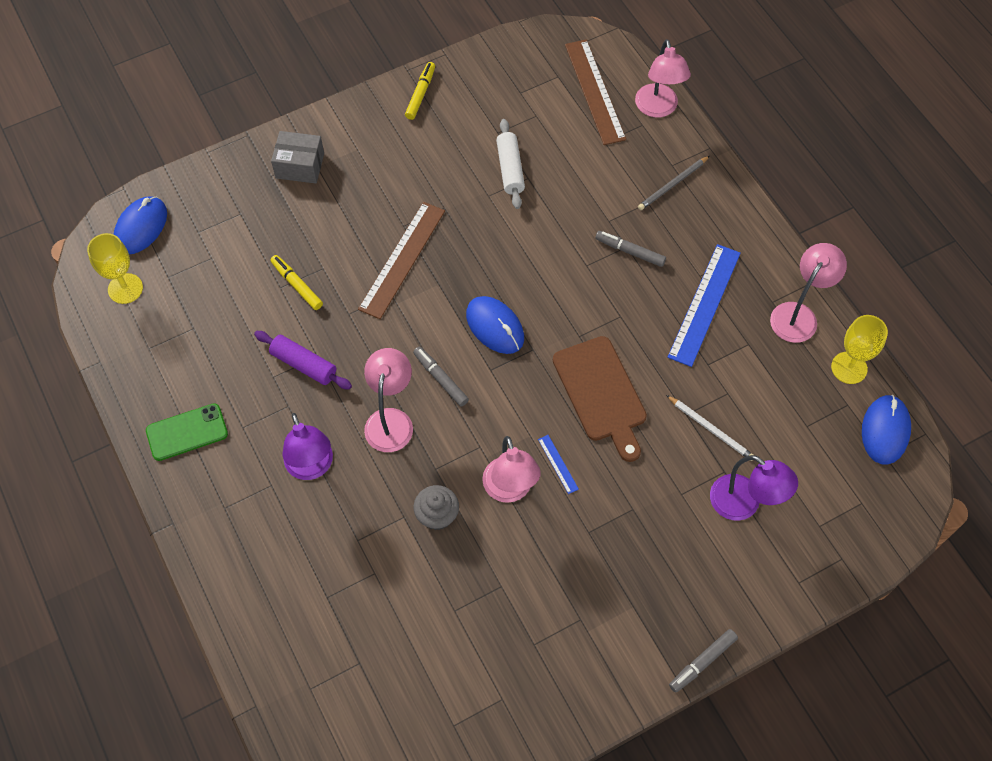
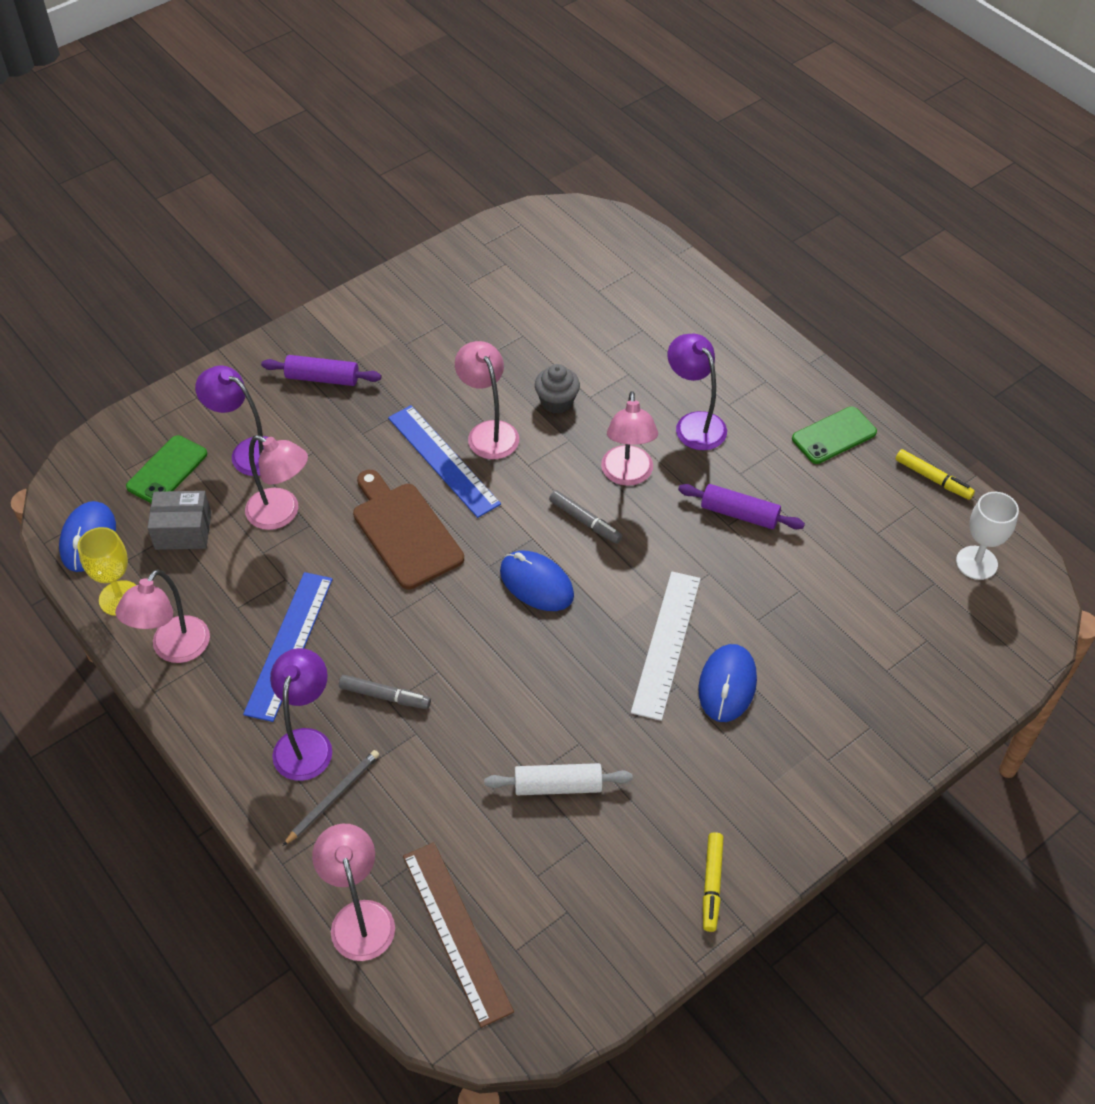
camera: 170 degrees right, 10 degrees down
(125, 288) = (976, 563): yellow goblet -> white goblet
(141, 227) = (998, 635): blue mouse -> blue mouse (727, 685)
(297, 285) = (781, 595): yellow marker -> yellow marker (933, 478)
(300, 166) = (839, 746): grey box -> grey box (183, 531)
(402, 259) = (666, 644): brown ruler -> white ruler
(510, 169) = (558, 785): white rolling pin -> white rolling pin turned 75 degrees counterclockwise
(558, 464) = (443, 460): blue ruler -> blue ruler, size x2.30
(669, 585) = (322, 378): none -> purple rolling pin
(692, 226) = (306, 742): none -> purple lamp
(702, 662) = (290, 329): grey marker -> none
(711, 429) = (282, 514): white pencil -> pink lamp
(820, 495) = (167, 470): none -> green phone

